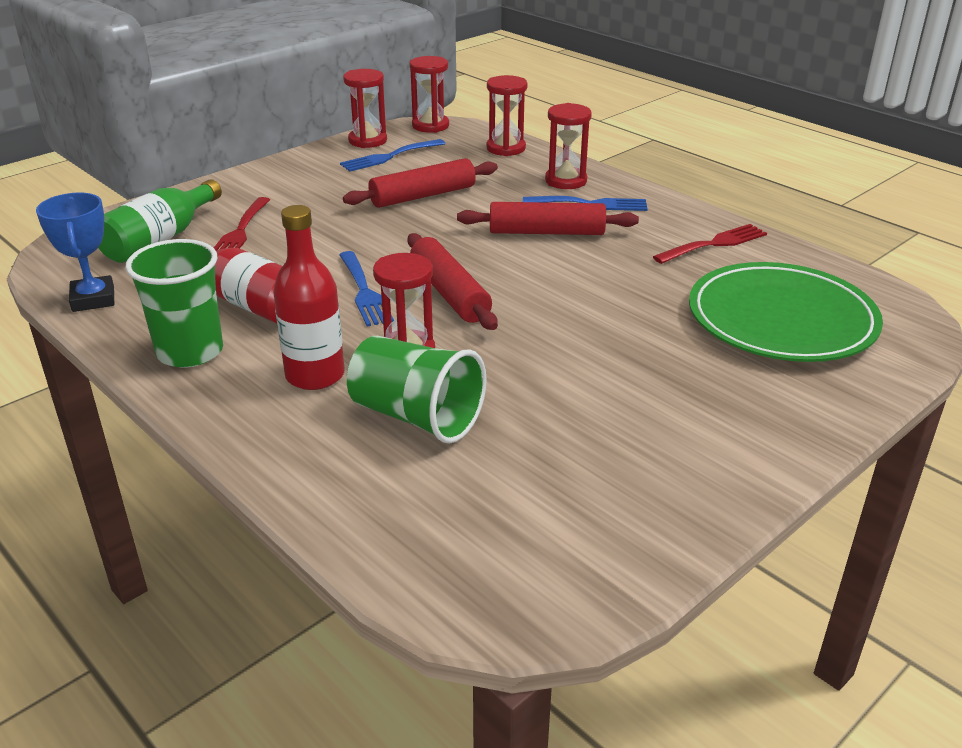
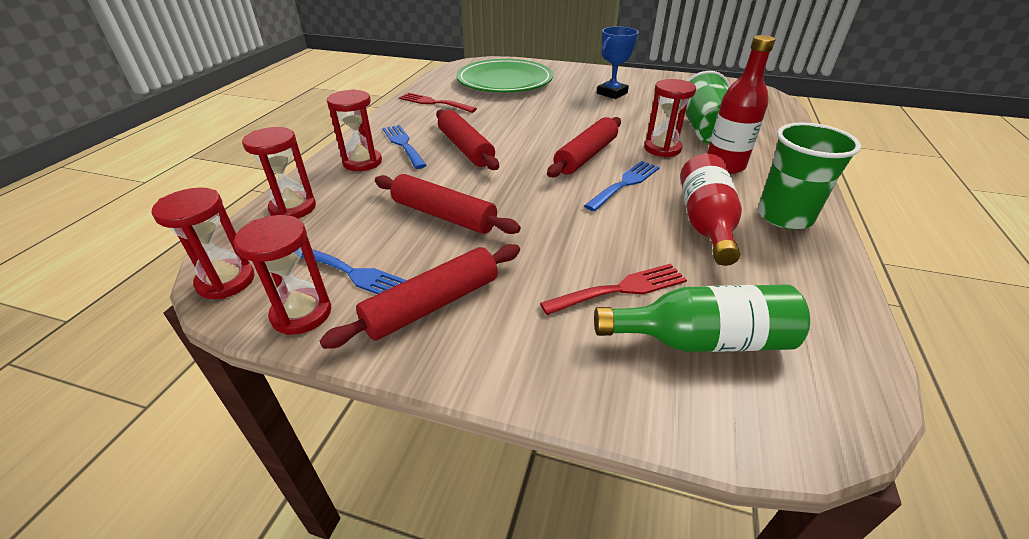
camera: 120 degrees left, 5 degrees up
(93, 299) = (831, 309): blue trophy -> blue trophy (612, 93)
(321, 173) = (432, 305): none -> red rolling pin

